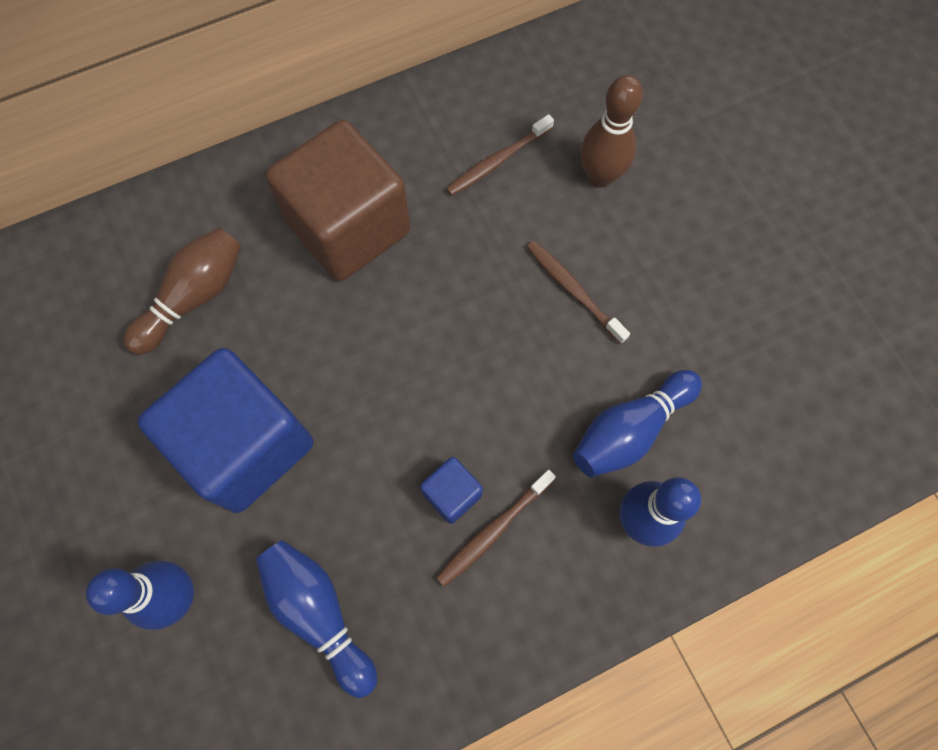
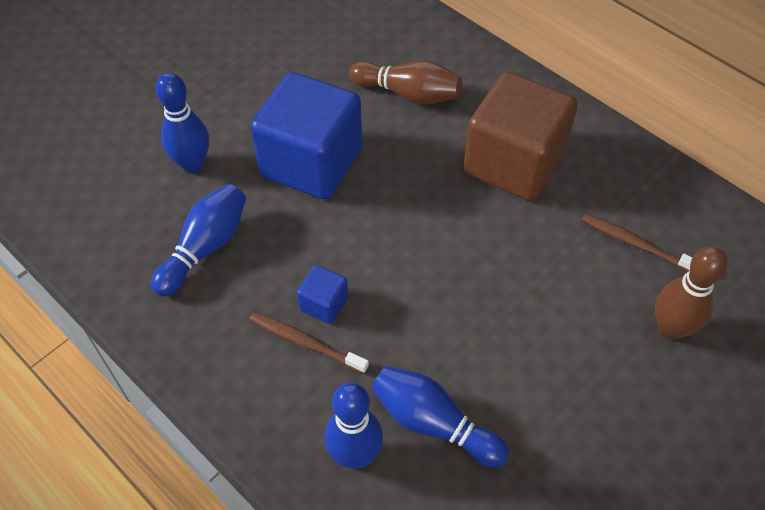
camera: 70 degrees right, 15 degrees down
(573, 290) = (544, 339): brown toothbrush -> none

